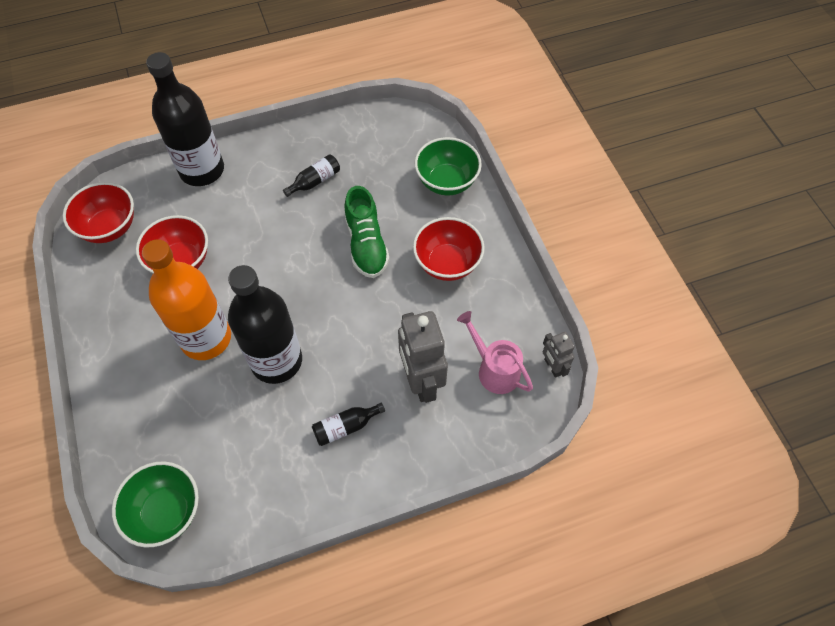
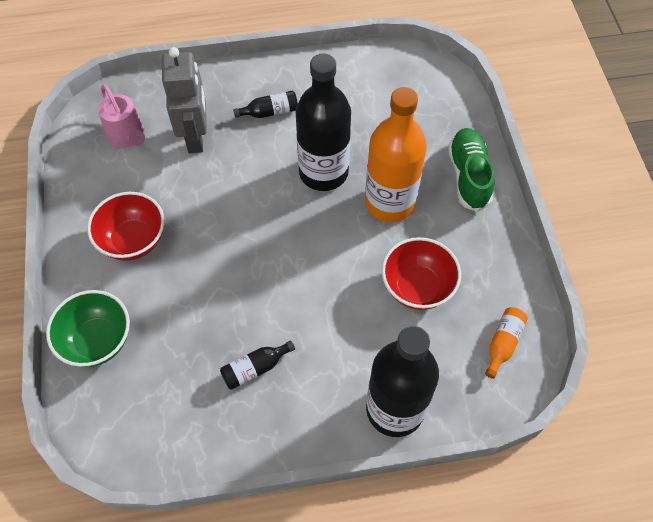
camera: 170 degrees left, 0 degrees up
(109, 227) = (503, 343): red bowl -> orange bottle
(166, 512) = (421, 76): green bowl -> none
(366, 244) = (212, 275): green shoe -> green shoe (468, 176)
(552, 367) = (75, 131): grey robot -> none

